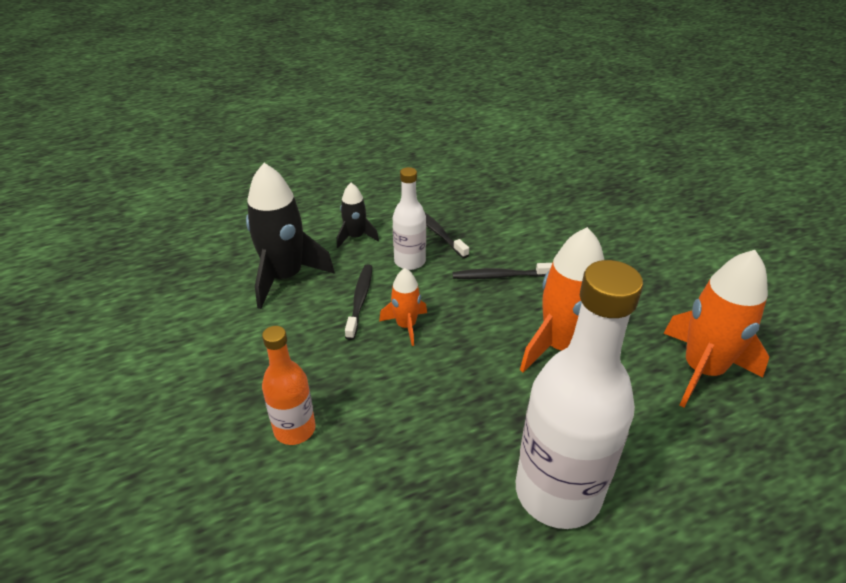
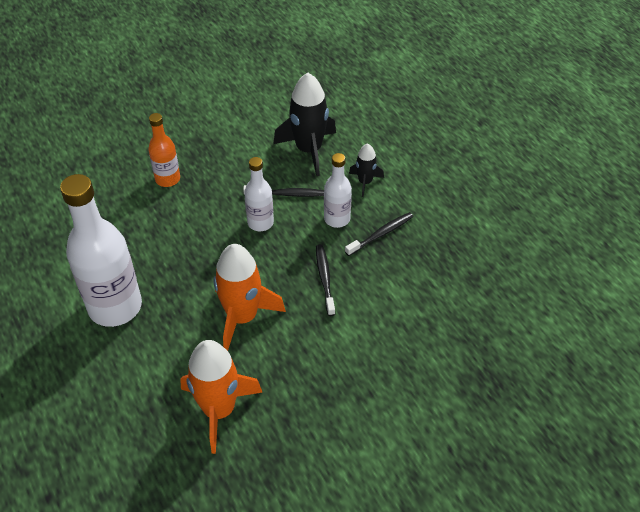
camera: 85 degrees right, 10 degrees up
(406, 326) = (260, 222): orange rocket -> white bottle

